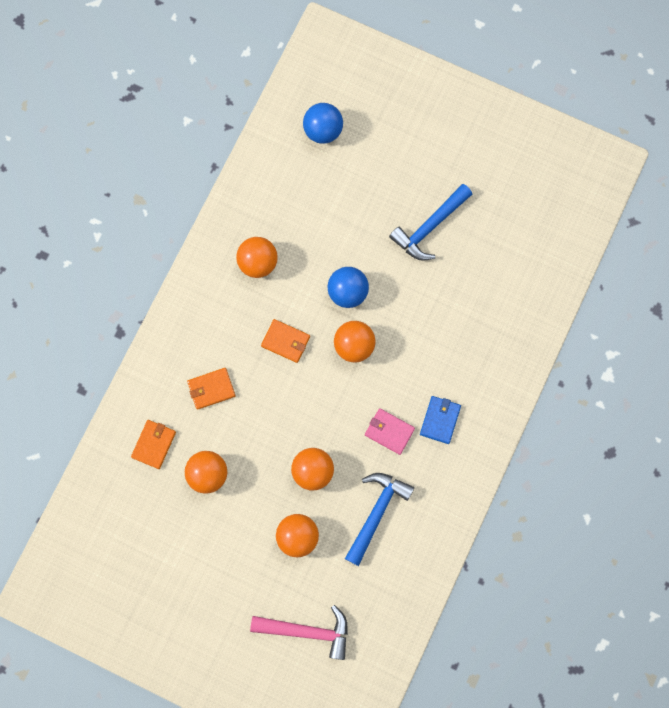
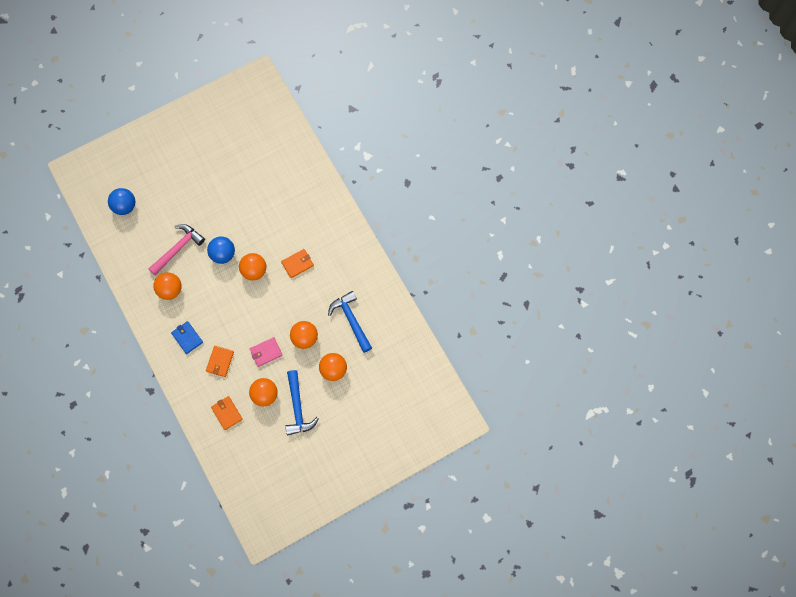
camera: 55 degrees left, 5 degrees down
(285, 341) = (224, 304): orange wallet -> orange wallet (297, 264)
(307, 631) = (387, 399): pink hammer -> pink hammer (178, 249)
(389, 431) = (313, 284): pink wallet -> pink wallet (266, 352)
(429, 227) = (221, 188): blue hammer -> blue hammer (297, 407)
(440, 420) = (327, 254): blue wallet -> blue wallet (187, 338)

